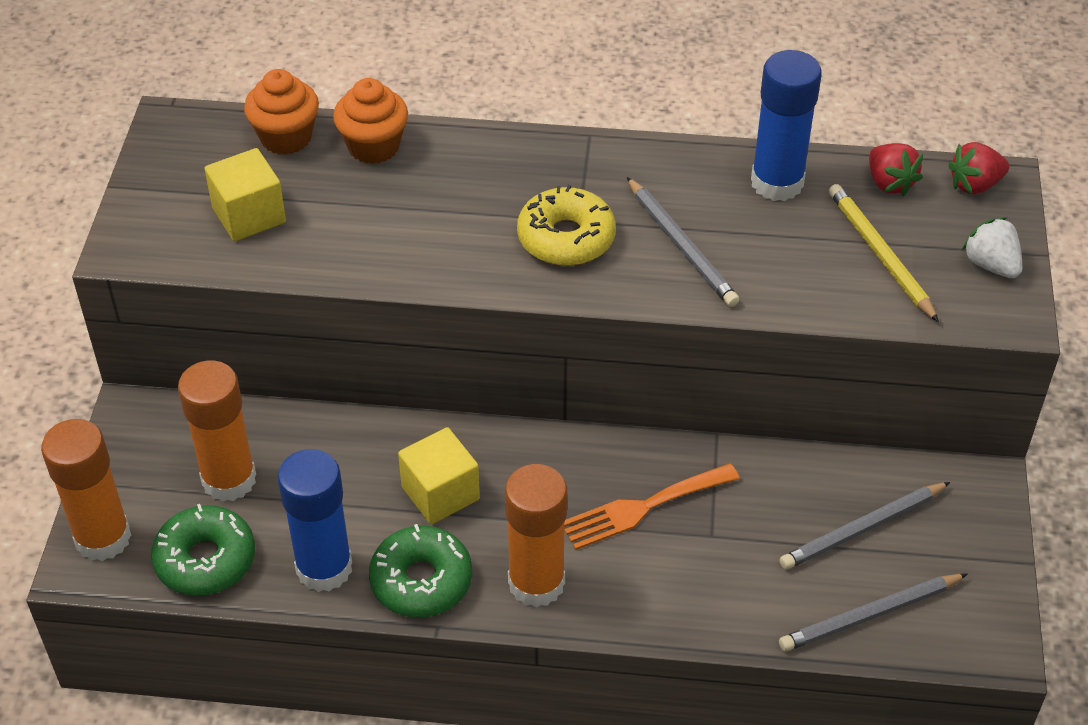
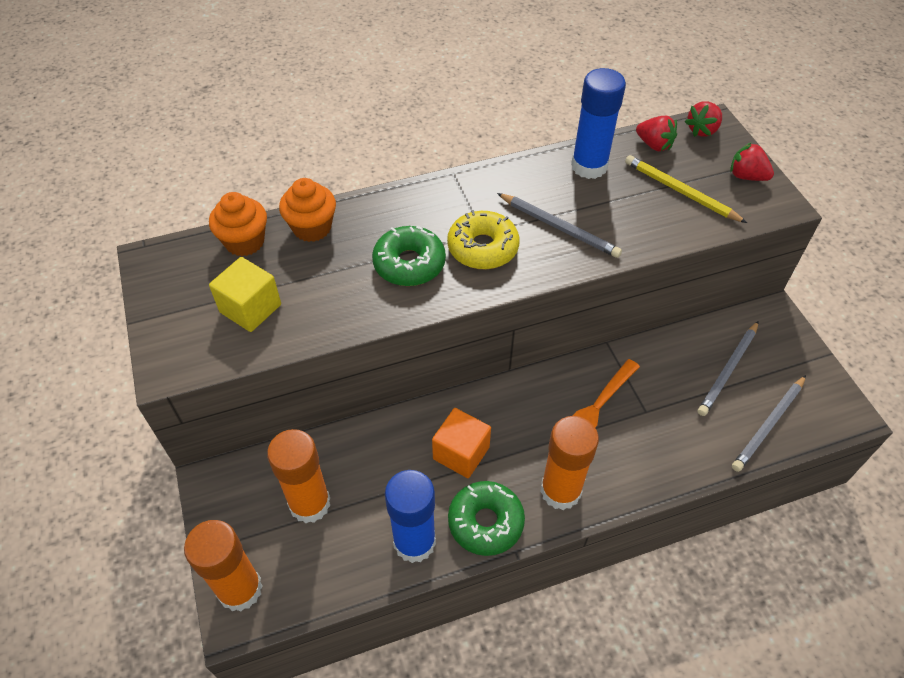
camera: 25 degrees left, 5 degrees up
(205, 560) = (326, 573): green donut -> green donut (409, 264)
(440, 493) = (461, 453): yellow cube -> orange cube
(991, 265) = (746, 176): white strawberry -> red strawberry

